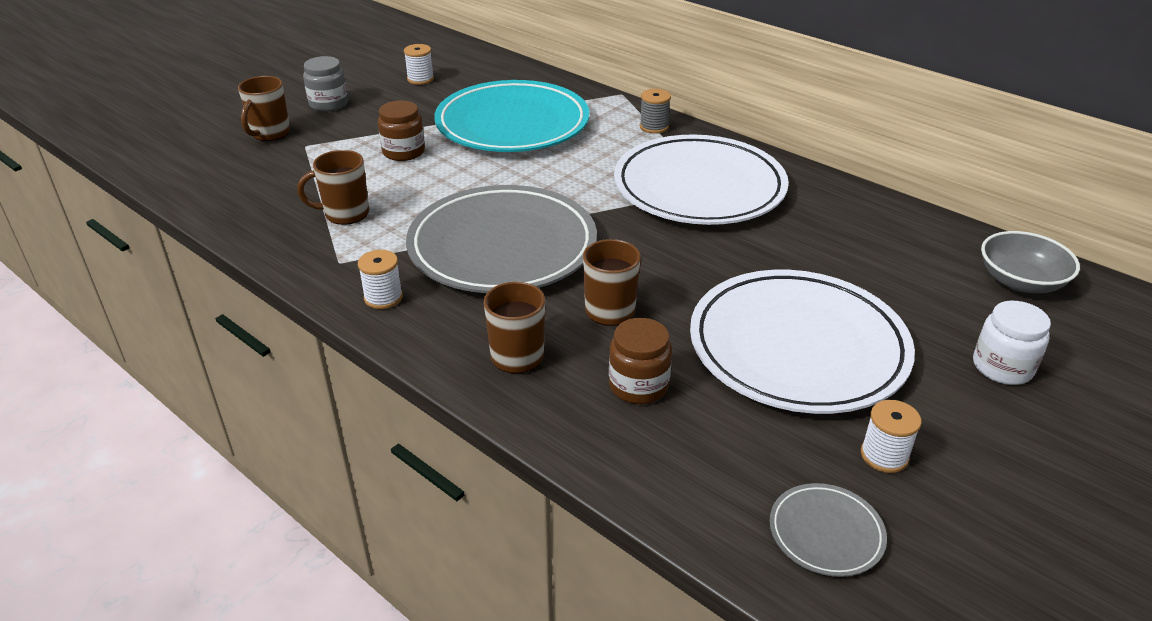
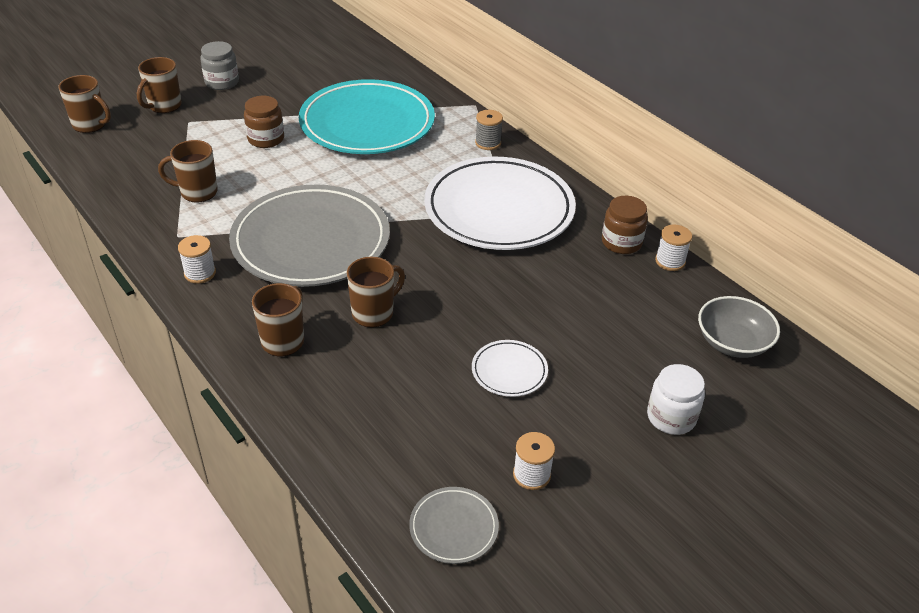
camera: 10 degrees right, 5 degrees up
(187, 162) = (90, 125): none -> brown mug
(420, 79) = (307, 67): white spool -> white spool (670, 261)
(638, 385) = (366, 382): brown jar -> brown jar (621, 242)
(797, 347) = (509, 371): white plate -> white plate, size x0.42

